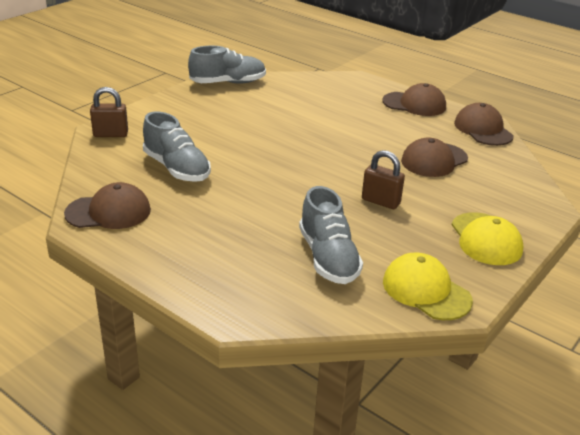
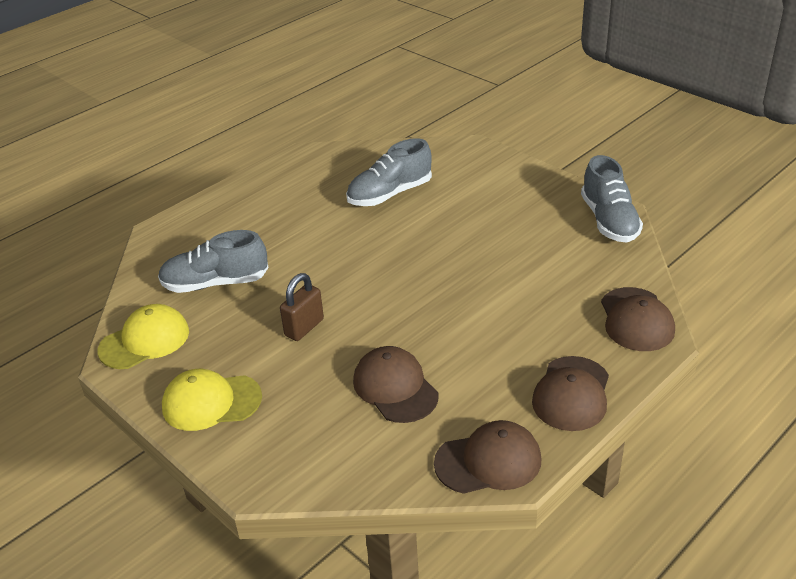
camera: 100 degrees right, 5 degrees up
(108, 212) = (318, 165): brown cap -> brown cap (636, 320)
(110, 134) = (461, 153): brown padlock -> none

